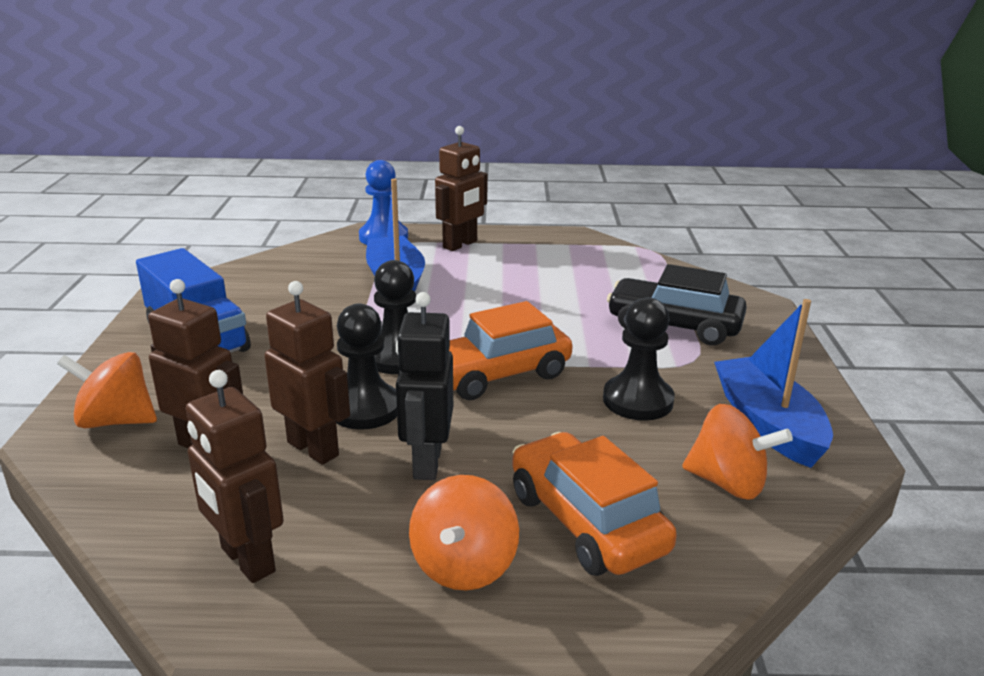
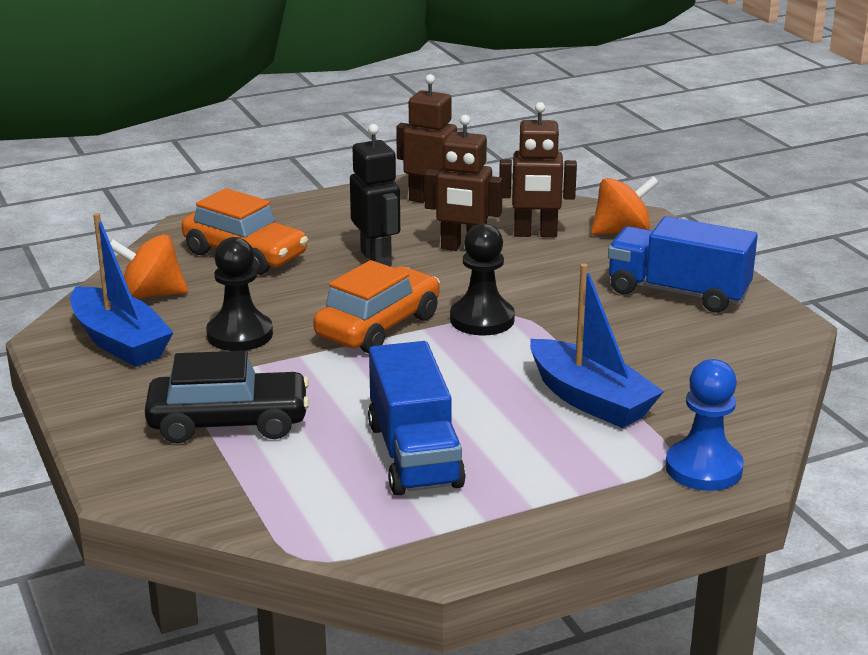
camera: 155 degrees right, 0 degrees up
(365, 409) = (459, 277): black pawn -> none
(460, 244) = (586, 485): brown robot -> none
(464, 566) = (307, 223): orange spinning top -> none
(549, 278) = (414, 455): none -> blue truck

